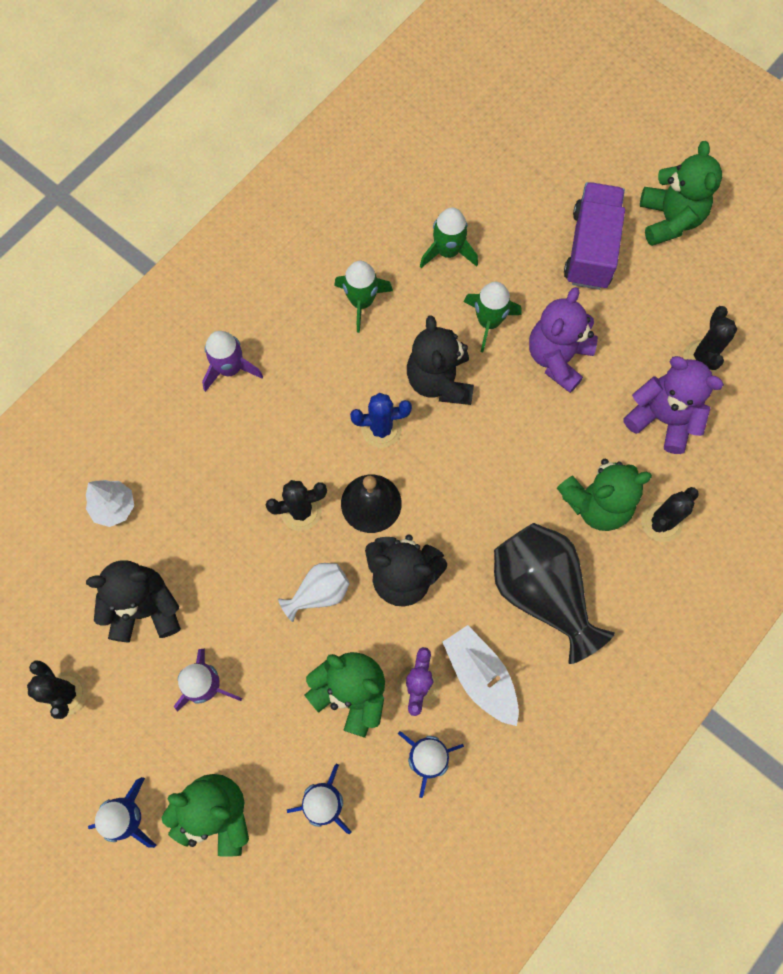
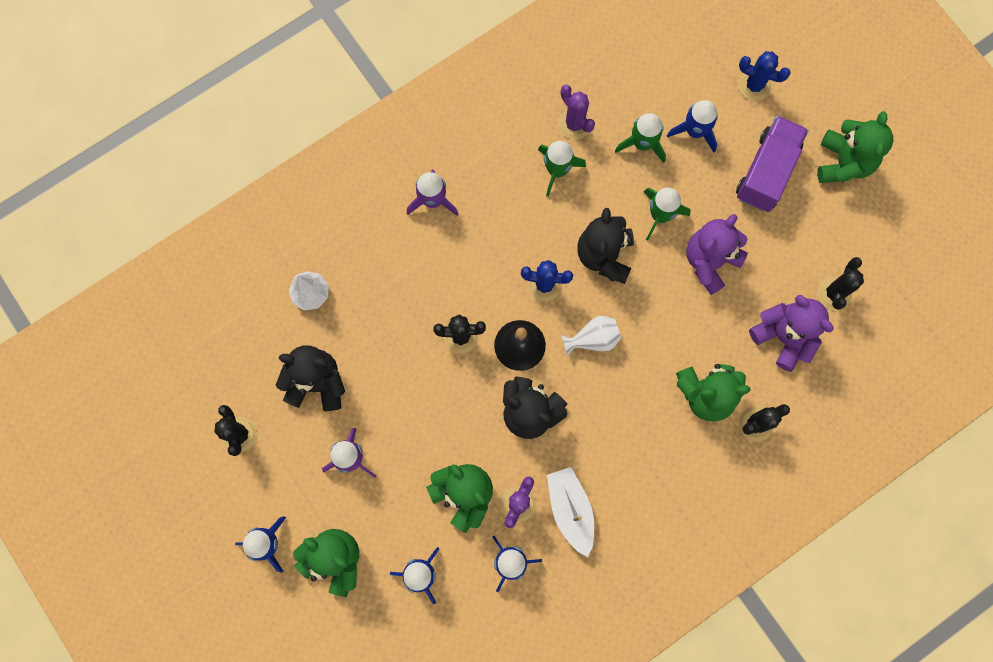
camera: 15 degrees right, 5 degrees up
(319, 593) = (458, 408): white vase -> white vase (593, 339)
(367, 249) = (574, 124): none -> purple cactus
(501, 225) = (695, 131): none -> blue rocket
(541, 592) = (639, 455): black vase -> none
(550, 163) = (754, 85): none -> blue cactus

